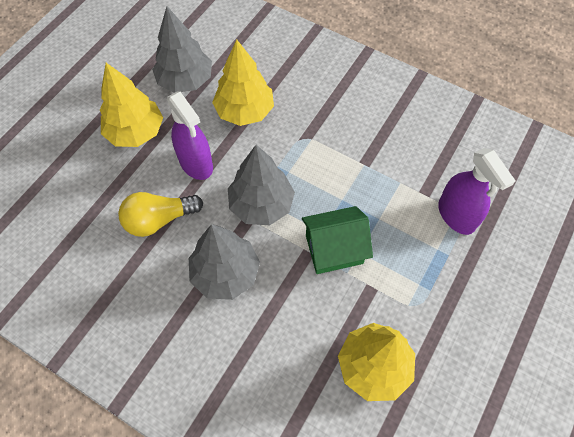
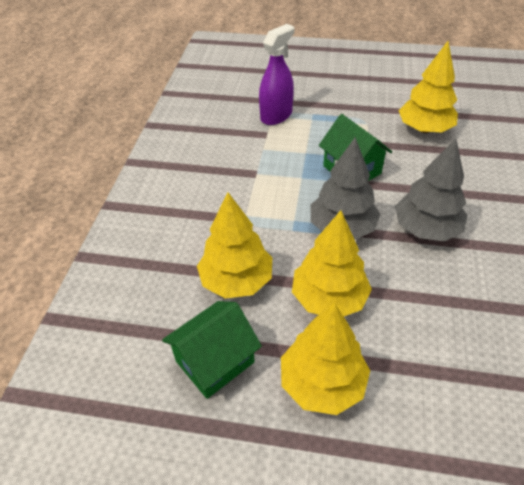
camera: 110 degrees left, 15 degrees down
(159, 220) = (415, 302): yellow light bulb -> none
(185, 81) = (215, 361): grey tree -> green house
(196, 163) = (329, 298): purple spray bottle -> yellow tree

